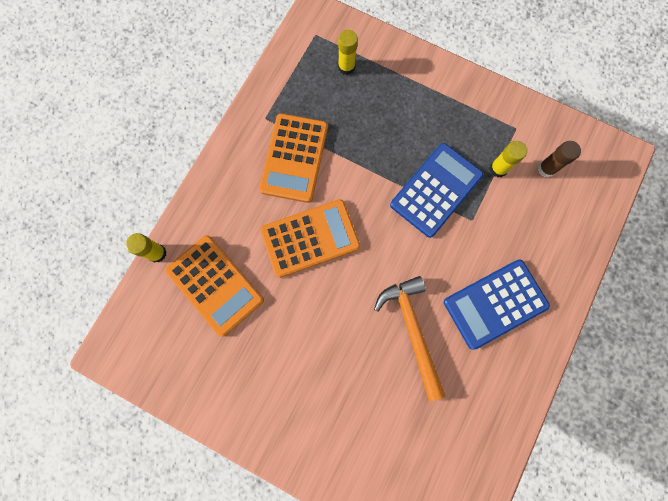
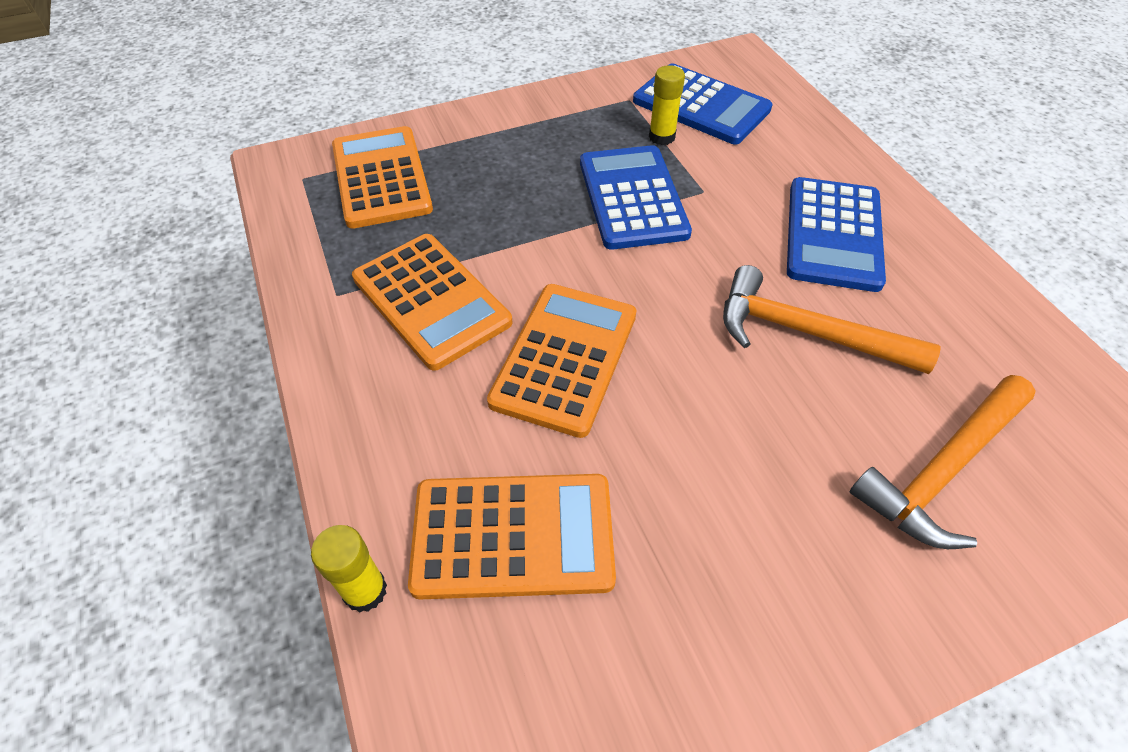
camera: 50 degrees left, 25 degrees down
(346, 67) = (381, 178): yellow glue stick -> orange calculator
(378, 431) = (942, 469): none -> orange hammer
(546, 169) = (701, 105): brown glue stick -> blue calculator

